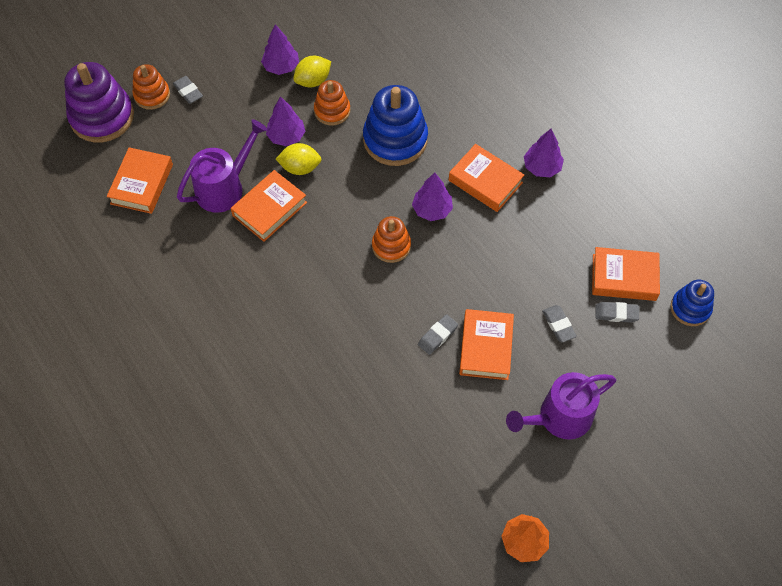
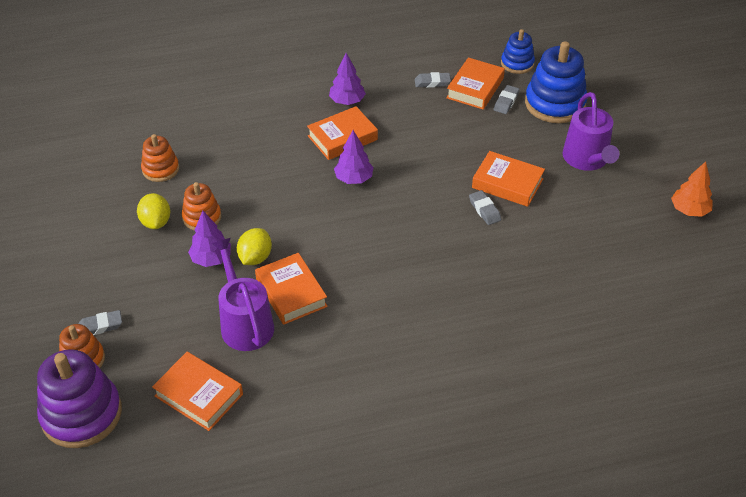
camera: 70 degrees left, 15 degrees down
(281, 67) = (121, 242): purple tree -> none
(391, 246) = (378, 215): orange stacking toy -> orange stacking toy (160, 169)
(395, 139) = (263, 182): blue stacking toy -> blue stacking toy (555, 104)
(558, 325) = (503, 136): grey eraser -> grey eraser (432, 82)

